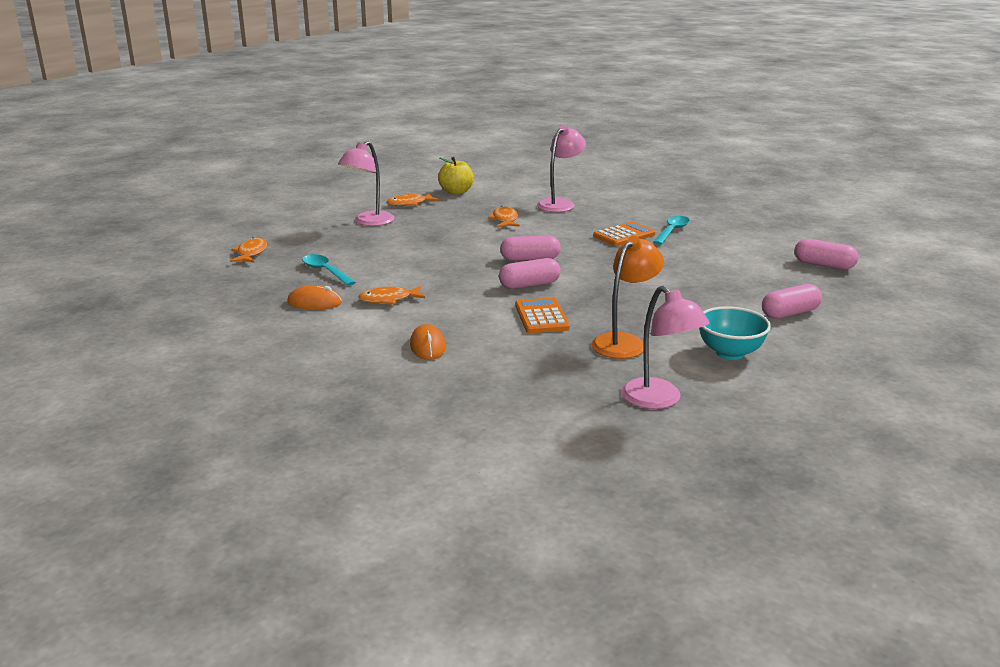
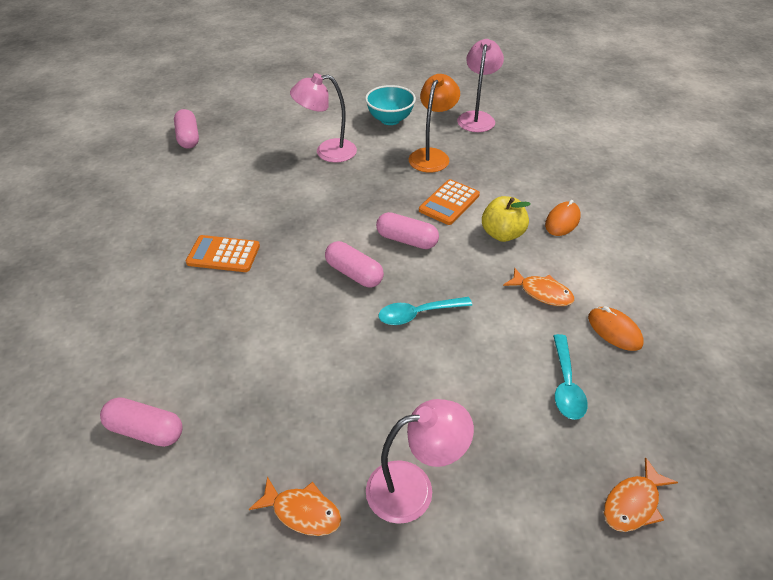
camera: 135 degrees left, 20 degrees up
(456, 192) = (198, 503): yellow apple -> yellow apple (502, 234)
(505, 220) = (265, 365): orange fish -> none
(560, 204) = (158, 358): pink lamp -> pink lamp (327, 152)
(624, 342) = (432, 155): orange lamp -> orange lamp turned 120 degrees clockwise
(672, 231) = (180, 233): turquoise spoon -> turquoise spoon (418, 314)
(790, 313) = (302, 121): pink capsule -> pink capsule (146, 430)

